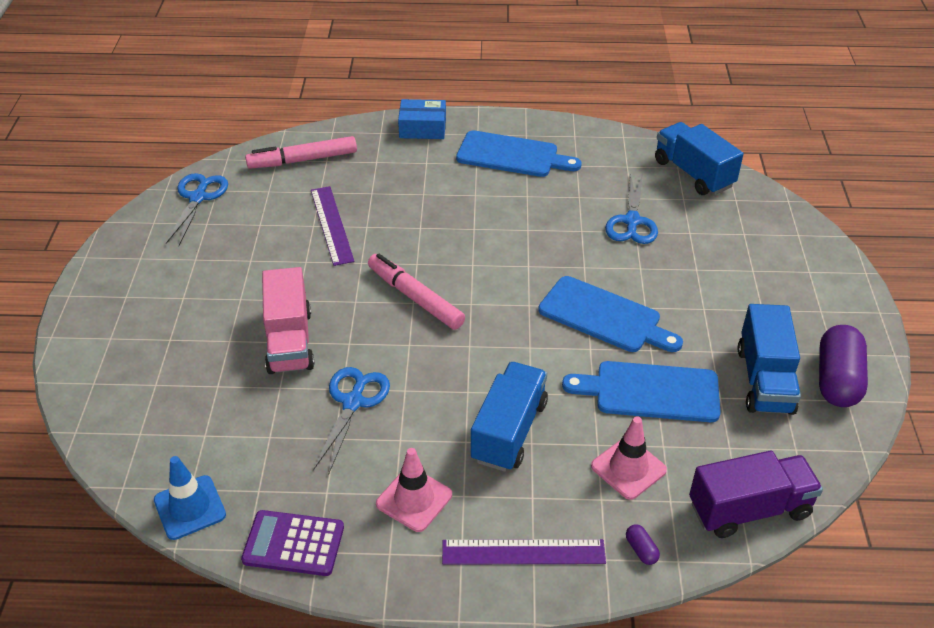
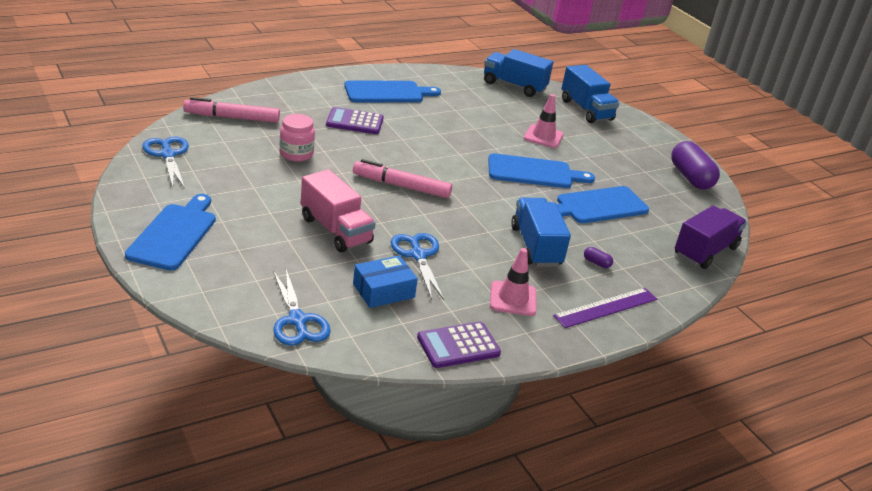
camera: 35 degrees left, 10 degrees down
(124, 303) = (174, 234): none -> blue cutting board
(190, 507) = (362, 346): blue traffic cone -> none
(302, 160) = (232, 117): pink marker -> pink marker turned 45 degrees clockwise
(332, 225) = (296, 154): purple ruler -> pink jar
(422, 128) = (306, 85): blue box -> blue box (383, 291)
(436, 192) = (355, 122): none -> purple calculator
(628, 468) = (623, 248): pink traffic cone -> pink traffic cone (543, 136)
(632, 221) = (501, 118): blue scissors -> blue scissors (297, 320)
(641, 550) = (669, 287): purple capsule -> purple capsule (596, 263)
(764, 380) = (654, 186): blue truck -> blue truck (586, 110)

